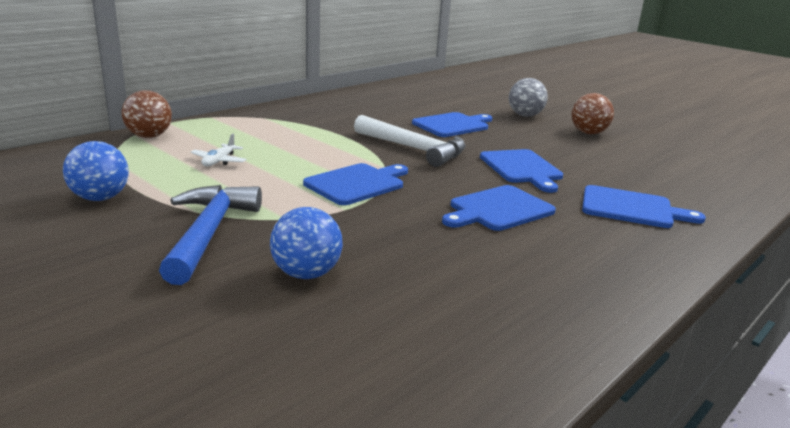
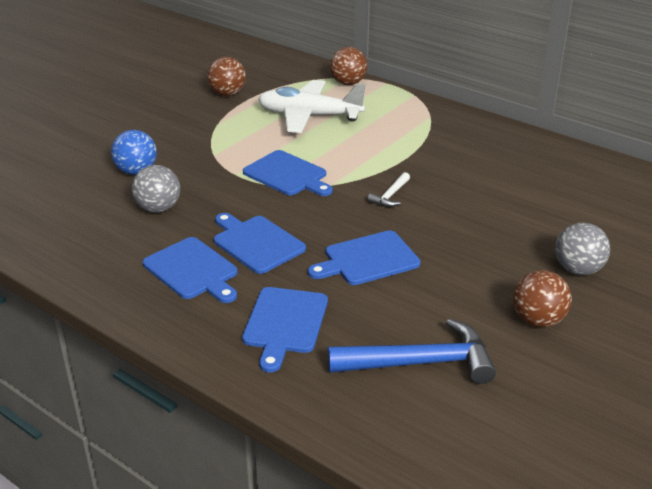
camera: 85 degrees right, 10 degrees up
(100, 198) = (227, 94): blue ball -> brown ball
(208, 233) = (185, 134): blue hammer -> blue hammer (420, 363)
(219, 161) = (309, 116): white plane -> white plane, size x2.40
(413, 149) = (390, 195): white hammer -> white hammer, size x0.48
(419, 260) = (158, 209): none -> grey ball
(453, 125) = (489, 216): blue cutting board -> blue cutting board (192, 270)

